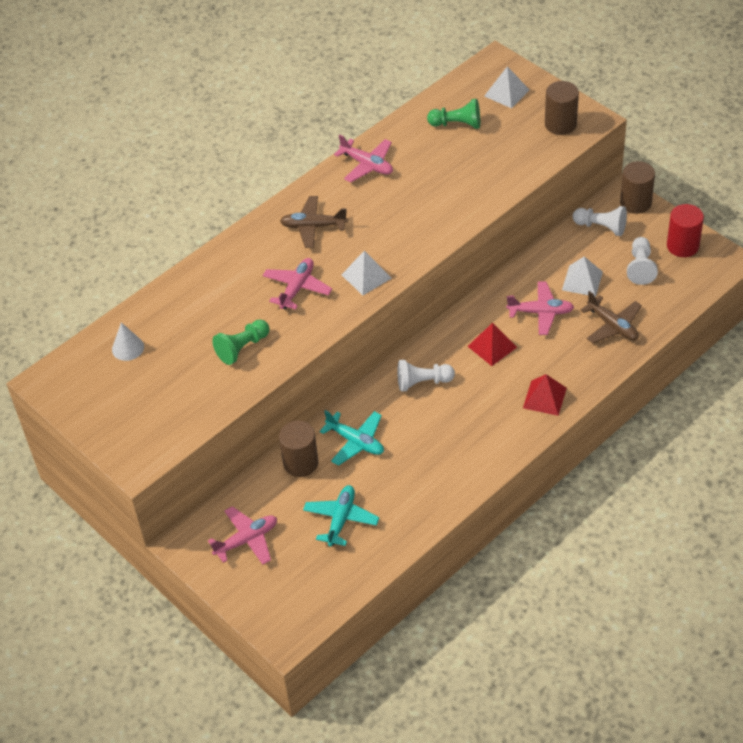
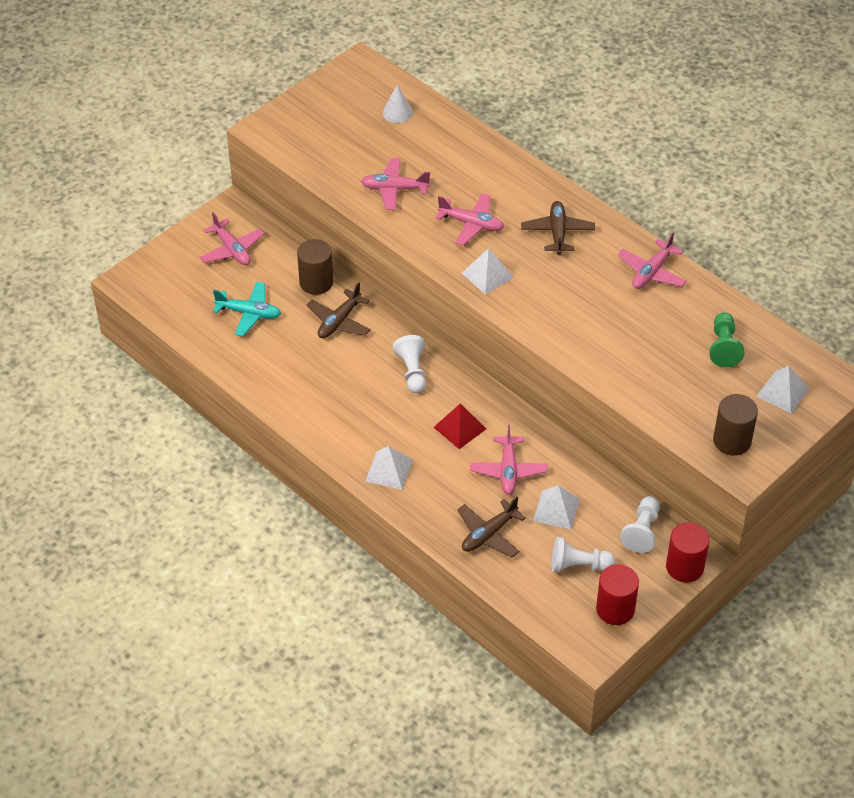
camera: 85 degrees right, 0 degrees up
(242, 348) = (394, 189): green pawn -> pink plane
(355, 442) = (339, 321): turquoise plane -> brown plane
(544, 398) = (389, 470): red pyramid -> white pyramid
(635, 202) = (684, 567): brown cylinder -> red cylinder

